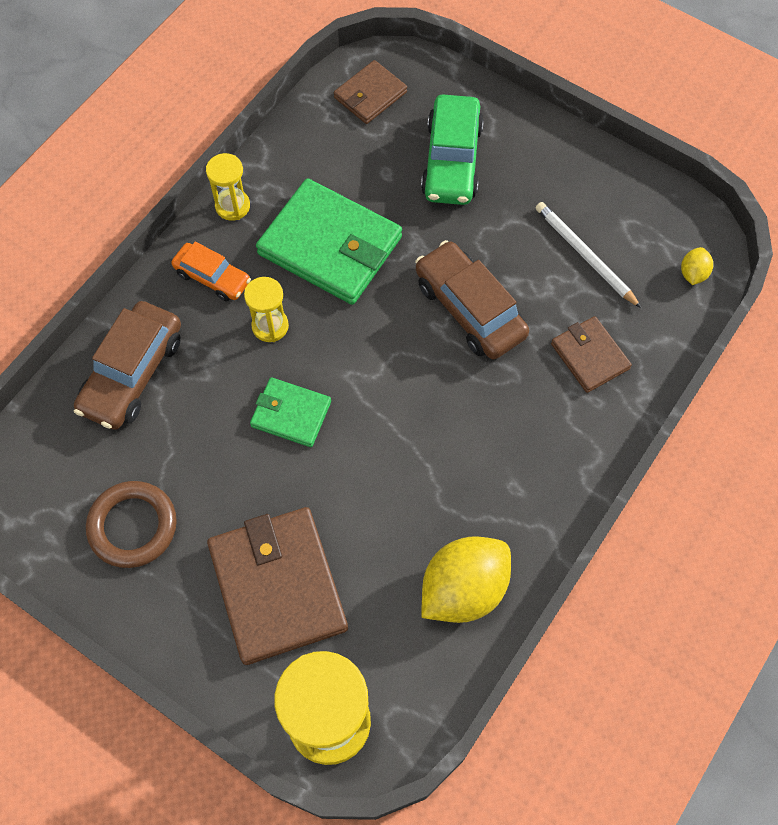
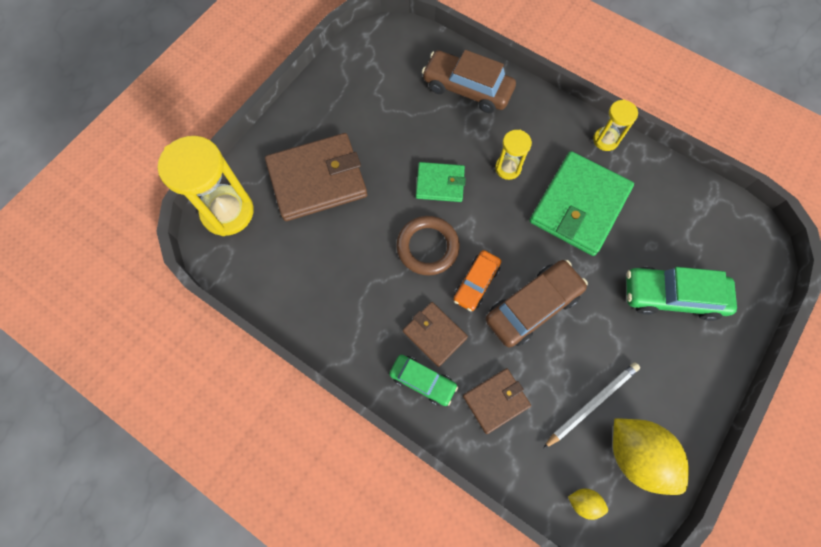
camera: 90 degrees right, 5 degrees up
(133, 526) = (361, 97): brown ring -> brown ring (427, 247)
(212, 277) = (544, 130): orange car -> orange car (476, 283)
(291, 414) = (440, 183): green wallet -> green wallet turned 75 degrees clockwise
(370, 95) = (727, 233): brown wallet -> brown wallet (434, 334)
(463, 589) = (308, 296): yellow lemon -> yellow lemon (636, 455)
(572, 439) = (422, 381): none -> green car

